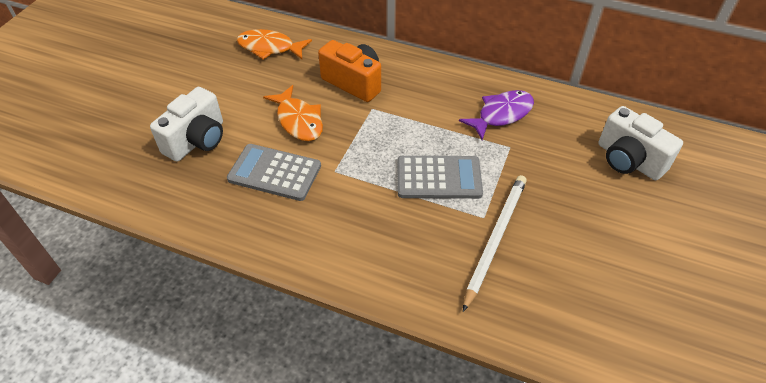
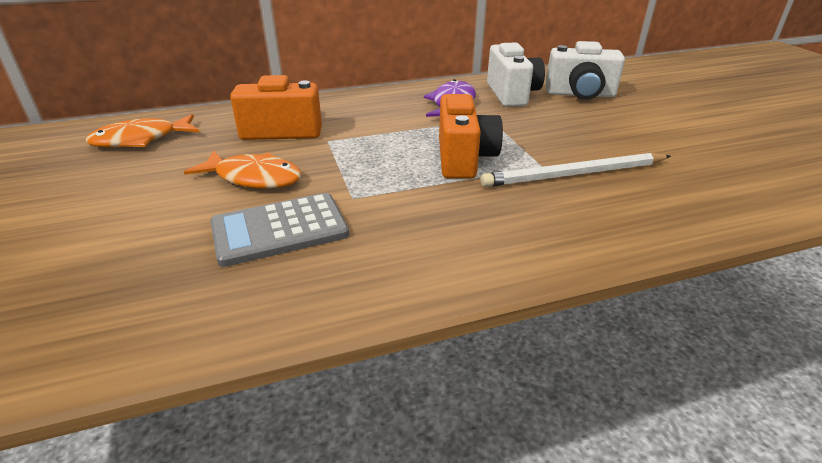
camera: 40 degrees left, 15 degrees down
(197, 140) = (121, 249): white camera -> white camera (512, 94)
(439, 178) = (464, 159): grey calculator -> orange camera
(495, 239) = (574, 174): white pencil -> white pencil turned 90 degrees counterclockwise

